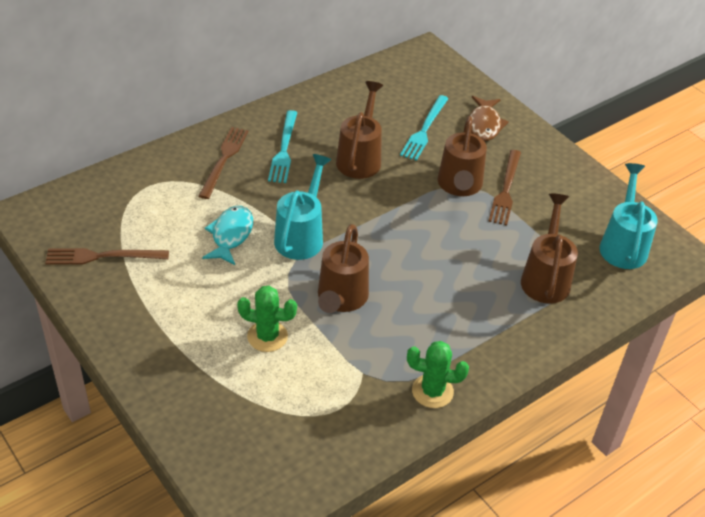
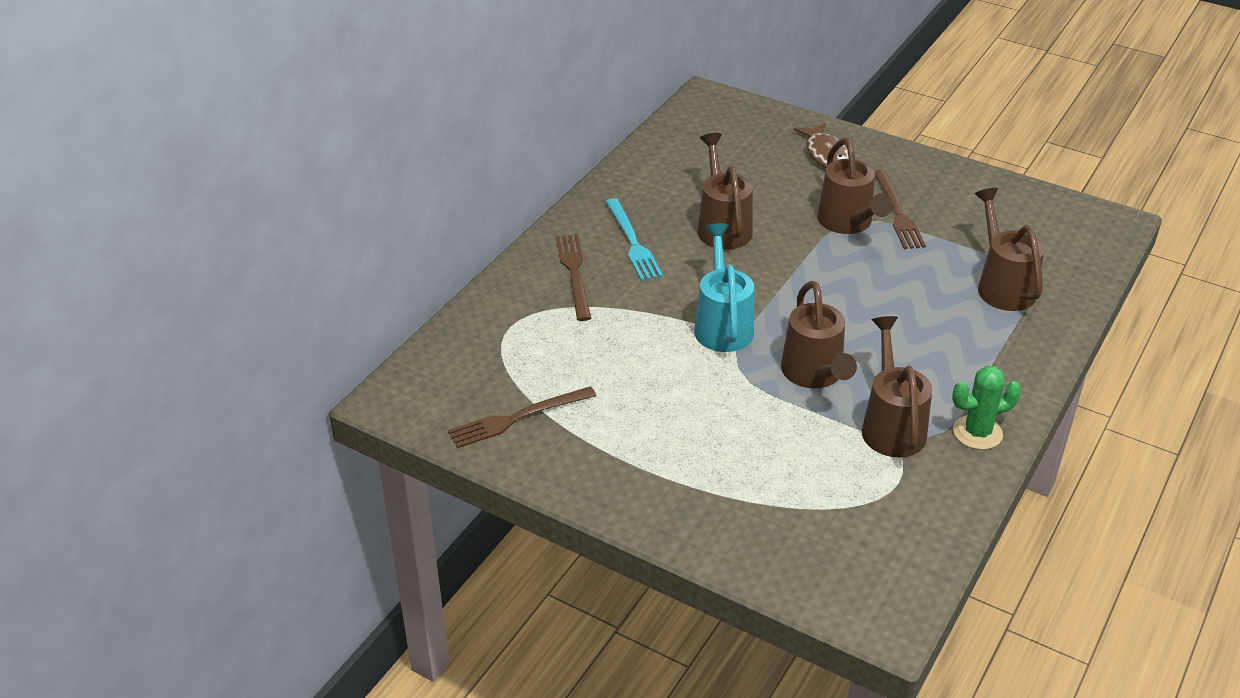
camera: 20 degrees left, 5 degrees down
(231, 235) = (645, 349): turquoise fish -> none
(267, 336) = (767, 438): green cactus -> none
(369, 361) = (891, 426): none -> brown watering can
(424, 130) = (768, 177): turquoise fork -> none
(623, 245) = (1052, 230): turquoise watering can -> none

